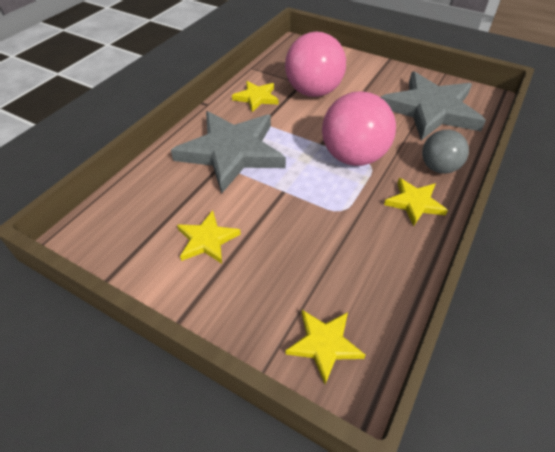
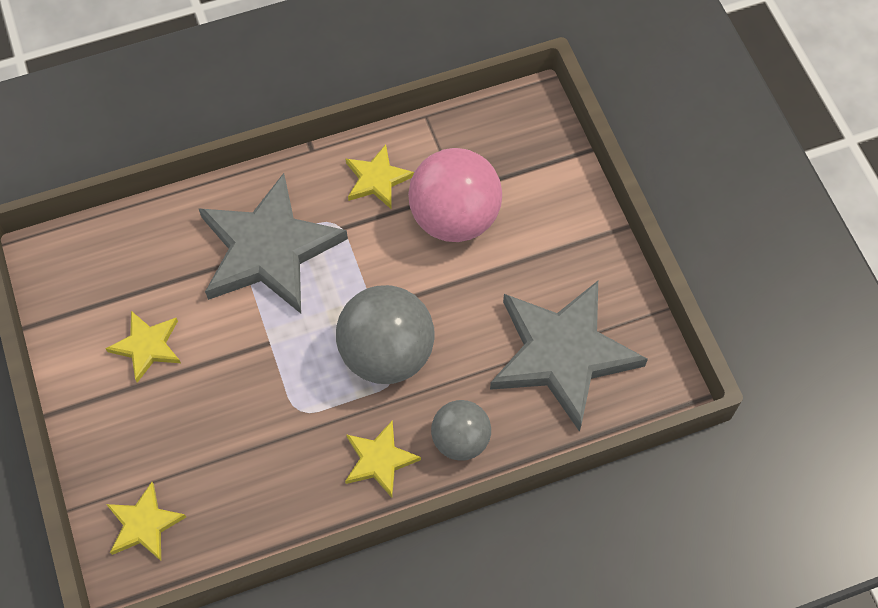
camera: 40 degrees right, 15 degrees up
(353, 157) = (387, 353): pink ball -> grey ball

